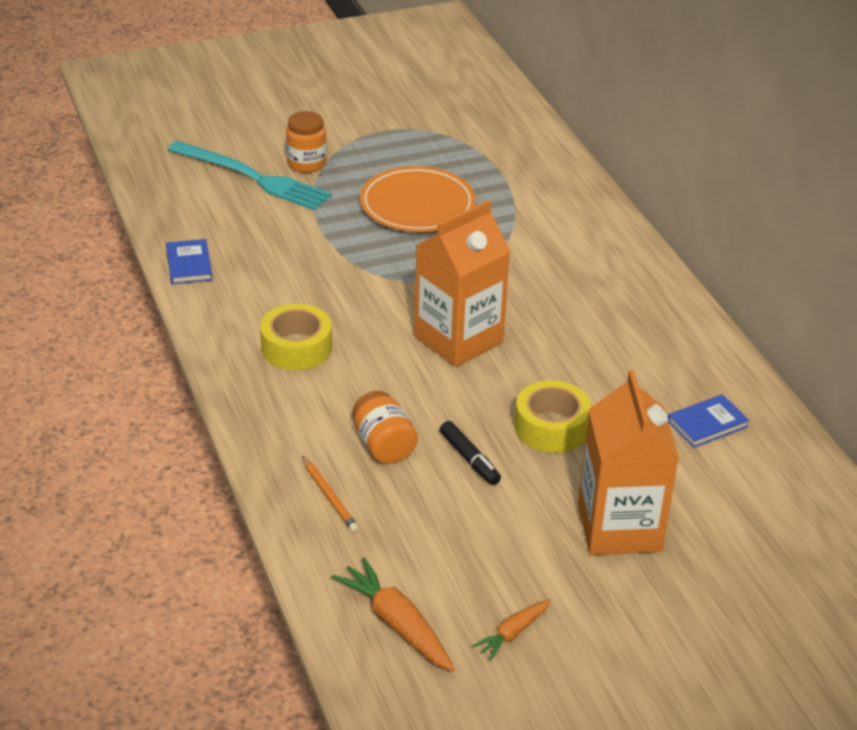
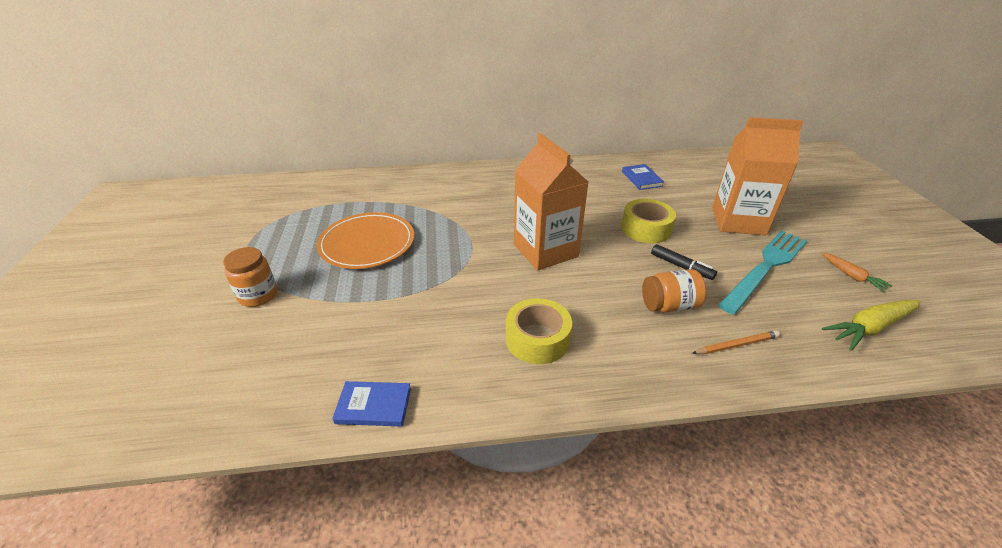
camera: 75 degrees left, 0 degrees up
(253, 177) = (251, 335): turquoise fork -> turquoise fork (765, 267)
(397, 624) = (870, 328): orange carrot -> yellow carrot
(469, 459) = (681, 267): black marker -> black marker turned 60 degrees clockwise

